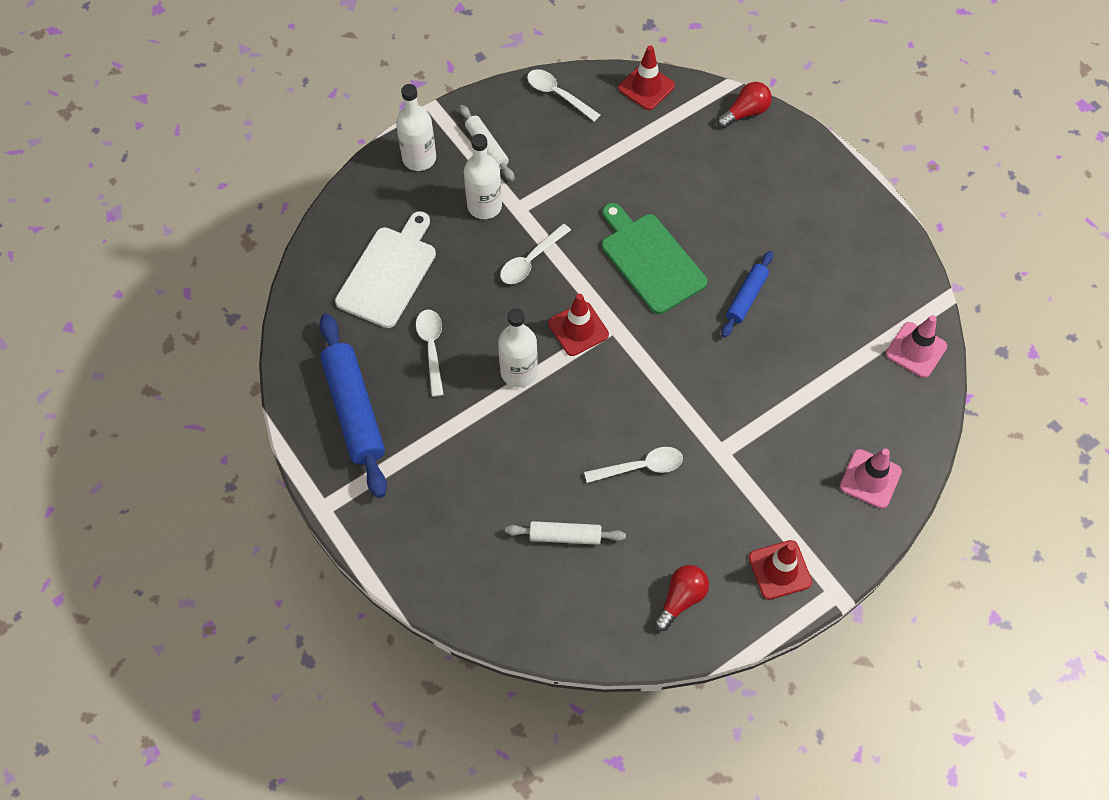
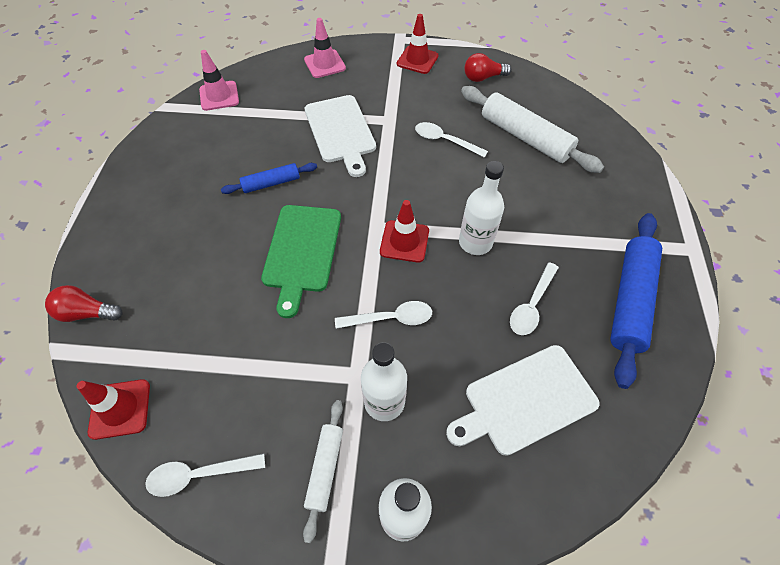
camera: 140 degrees left, 5 degrees down
(558, 95) = (199, 474): white spoon -> white spoon turned 90 degrees clockwise
(565, 536) = (525, 137): white rolling pin -> white rolling pin, size x1.82
(750, 400) = (341, 131): none -> white cutting board

